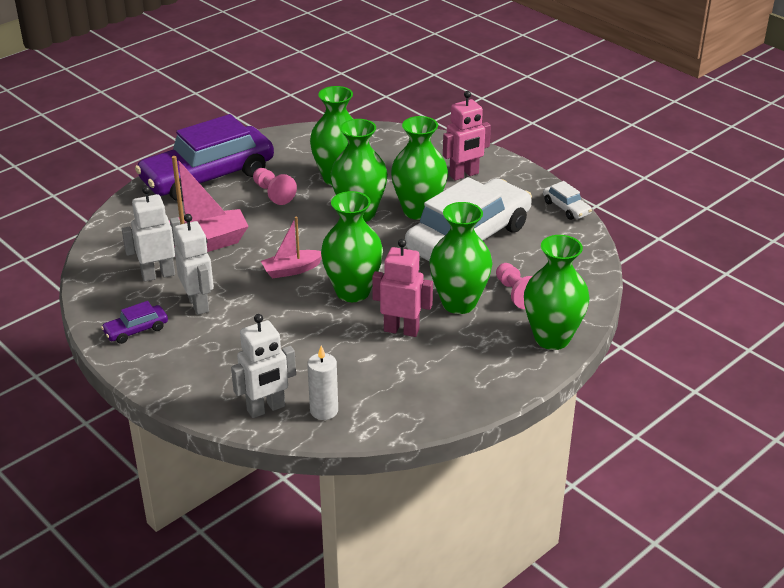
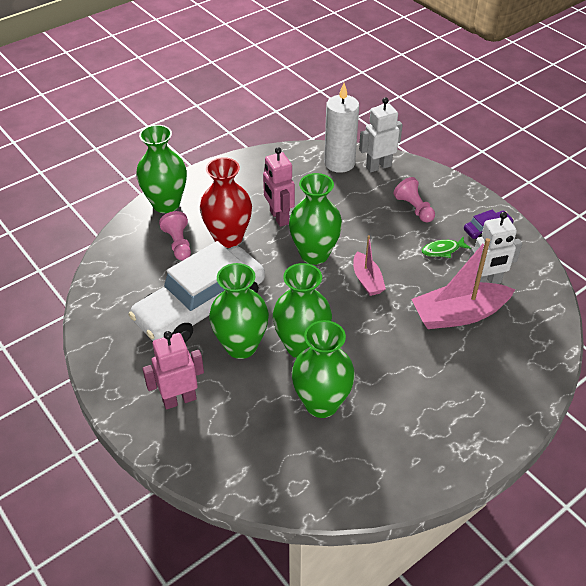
camera: 175 degrees left, 10 degrees up
(199, 304) = (442, 250): white robot -> green fish
(208, 177) = (471, 417): purple car -> none
(273, 194) = (393, 383): pink pawn -> pink pawn (414, 208)
(292, 270) = (367, 280): pink boat -> pink boat turned 90 degrees clockwise
(324, 411) = (339, 163): white candle -> white candle, size x1.63
(401, 330) = (278, 217): pink robot -> pink robot turned 45 degrees clockwise
(459, 303) = (228, 238): green vase -> red vase
(566, 208) = (90, 340): white car -> none

